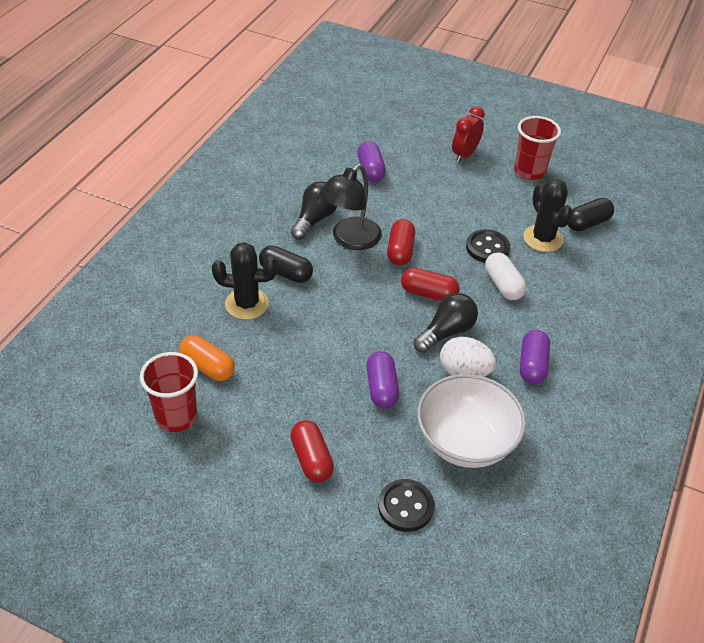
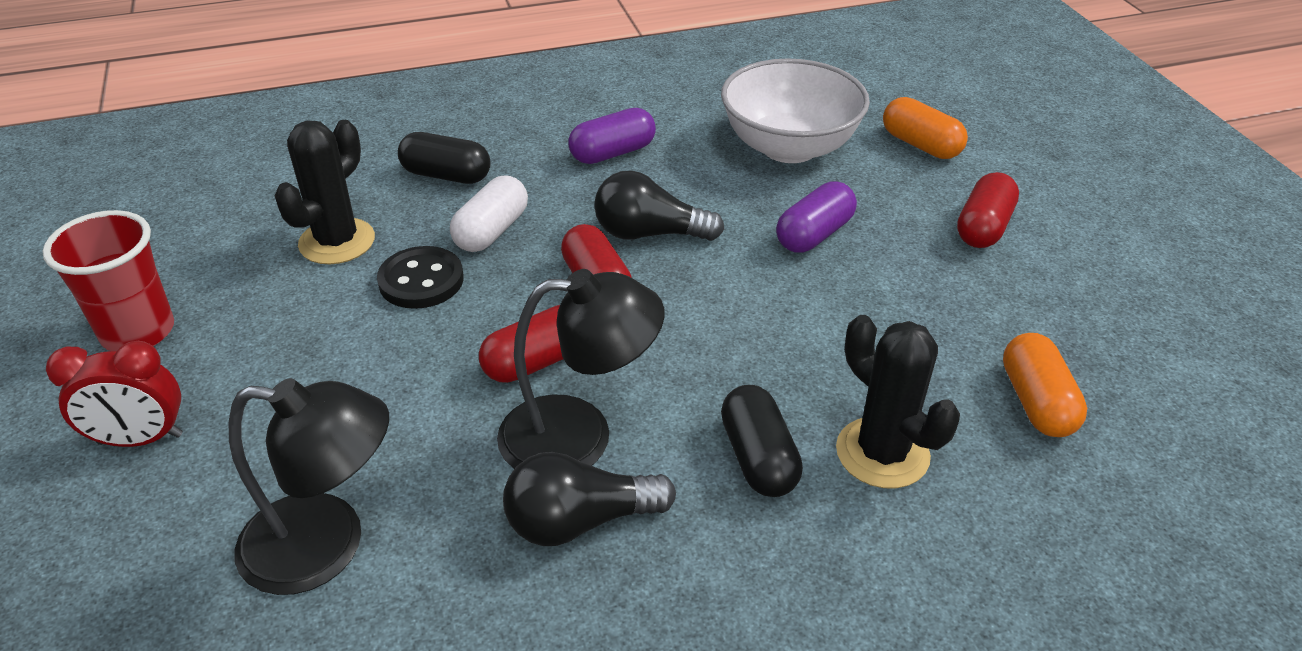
camera: 130 degrees left, 5 degrees down
(176, 417) = (1138, 369): red cup -> none
(370, 170) = (327, 546): purple capsule -> black lamp
(405, 506) = (920, 145): black button -> orange capsule
(464, 372) = (694, 191): white egg -> none
(587, 223) = (250, 219): black capsule -> black capsule (446, 175)

